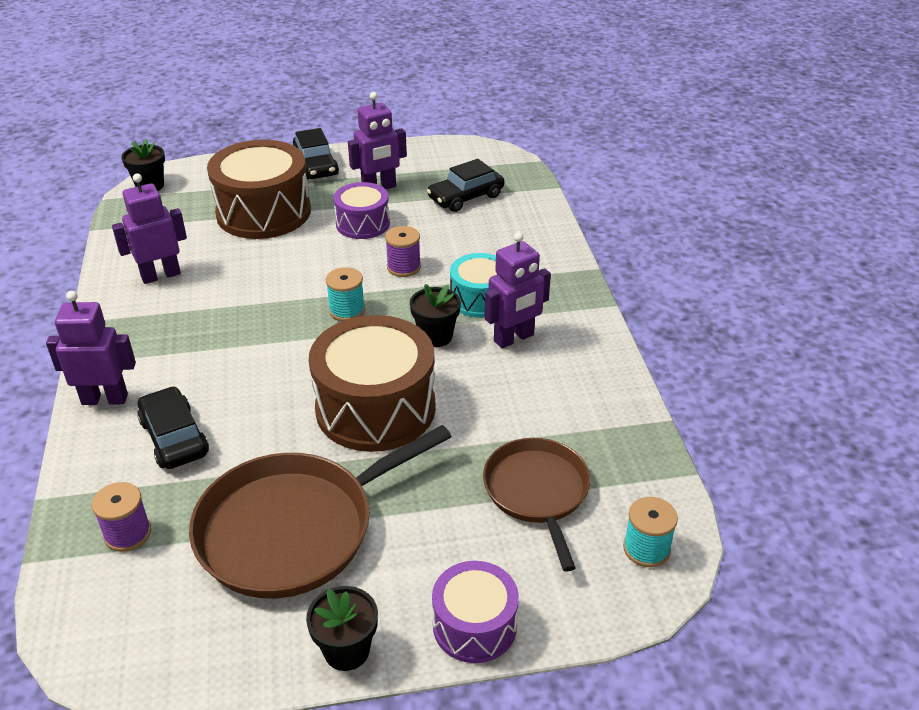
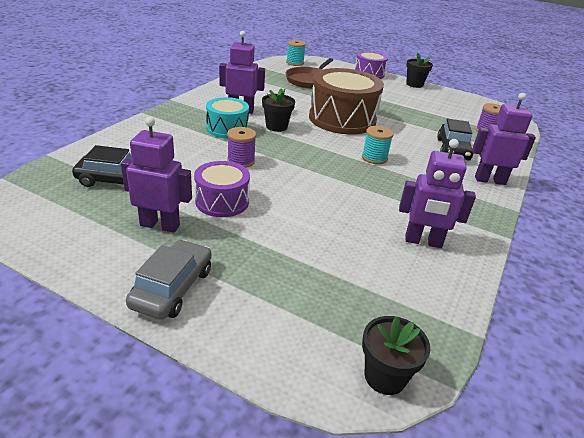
camera: 145 degrees left, 5 degrees down
(105, 399) = (490, 180): purple robot -> purple robot turned 150 degrees clockwise
(263, 212) = (287, 257): brown drum -> none
(294, 528) = (412, 107): brown pan -> none
(315, 166) = (172, 288): black car -> grey car
(347, 310) = (308, 157): turquoise spool -> turquoise spool (374, 158)

